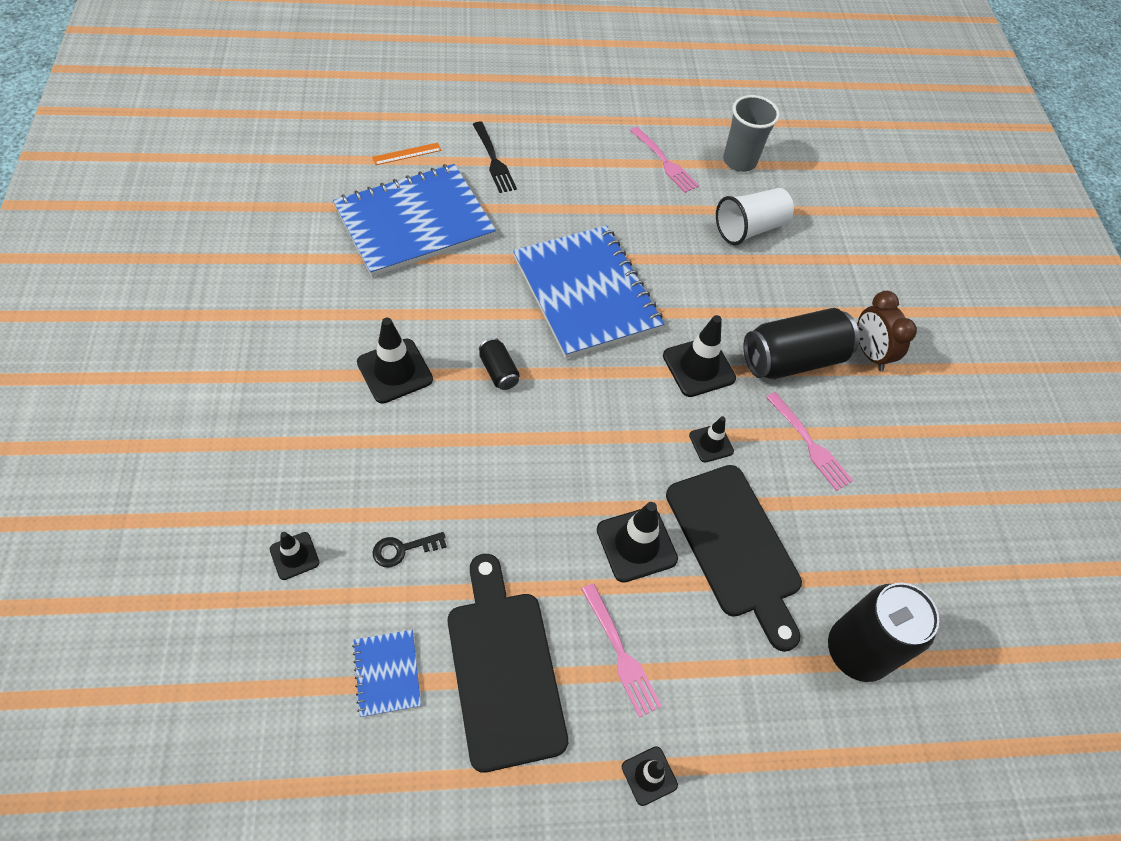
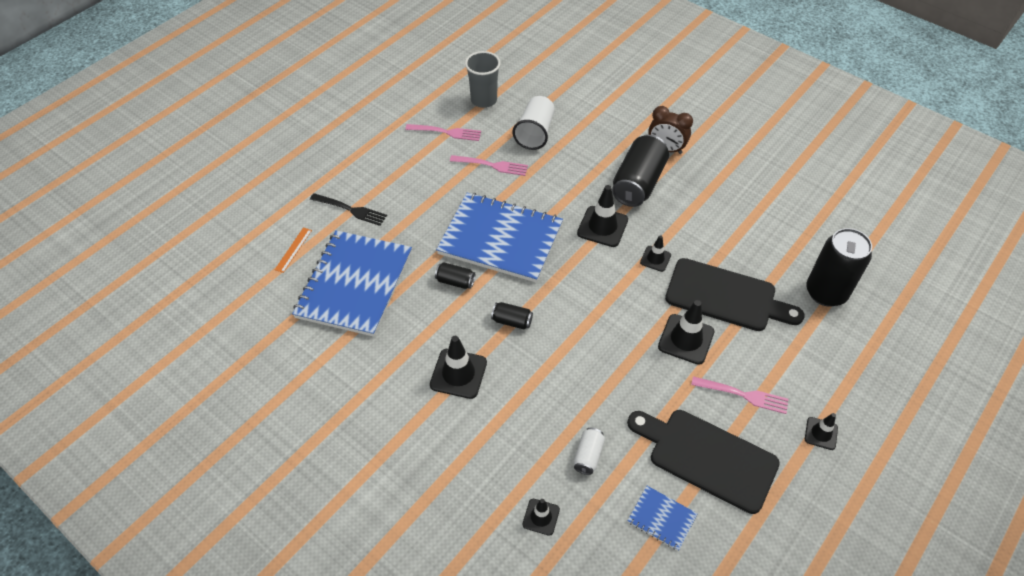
camera: 40 degrees left, 5 degrees down
(403, 549) = (588, 455): black key -> white can
(497, 293) = (455, 281): none -> black can
(809, 444) = (695, 217): pink fork -> pink fork (492, 165)

